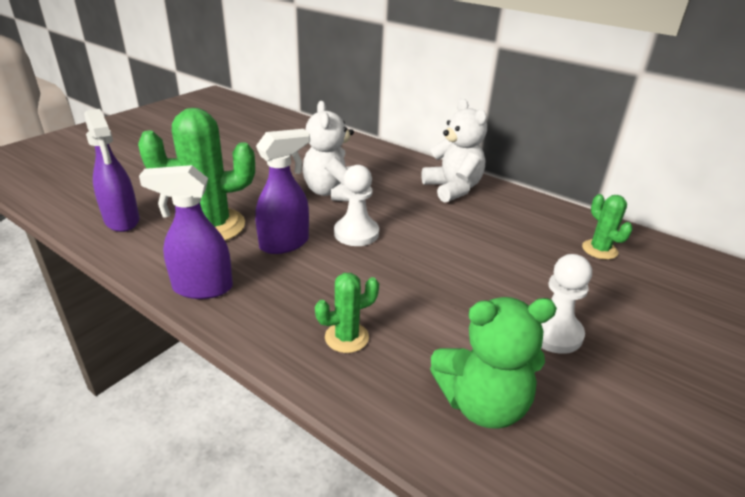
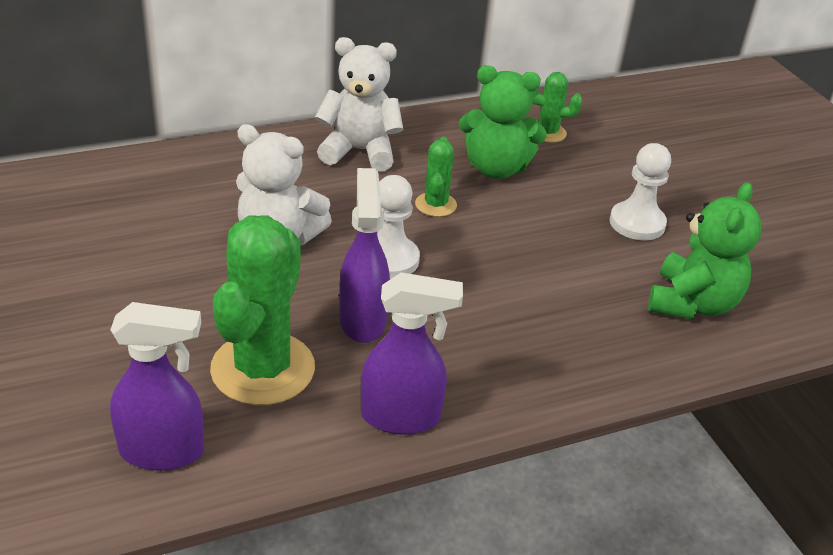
camera: 60 degrees left, 5 degrees up
(202, 288) = (401, 417): purple spray bottle -> purple spray bottle turned 120 degrees counterclockwise
(346, 337) = (563, 342): green cactus -> green cactus (435, 205)
(516, 242) = (496, 168): none -> green teddy bear

